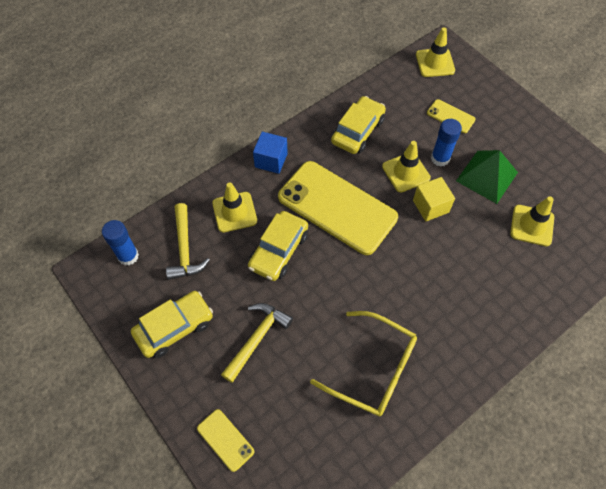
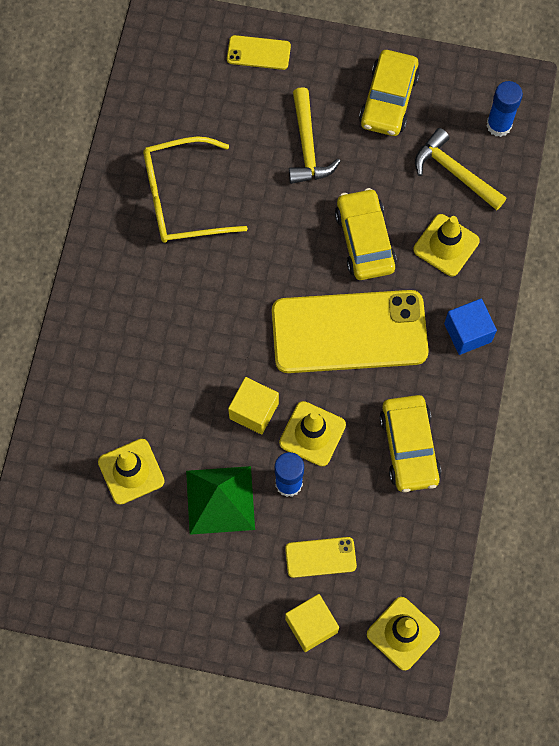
camera: 140 degrees right, 10 degrees up
(480, 93) = (311, 625): none -> yellow cube

